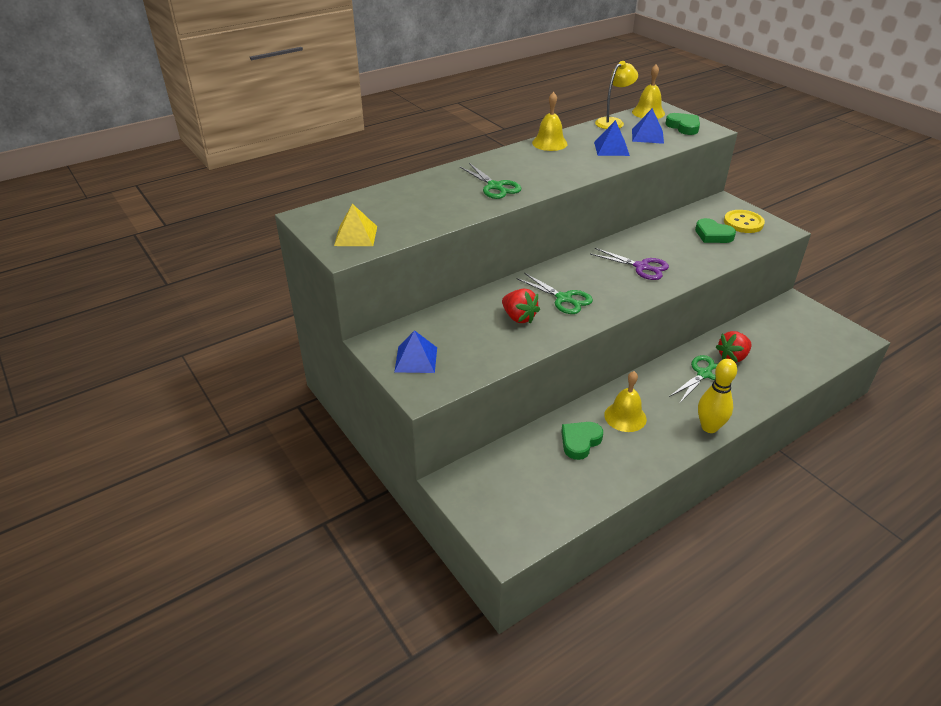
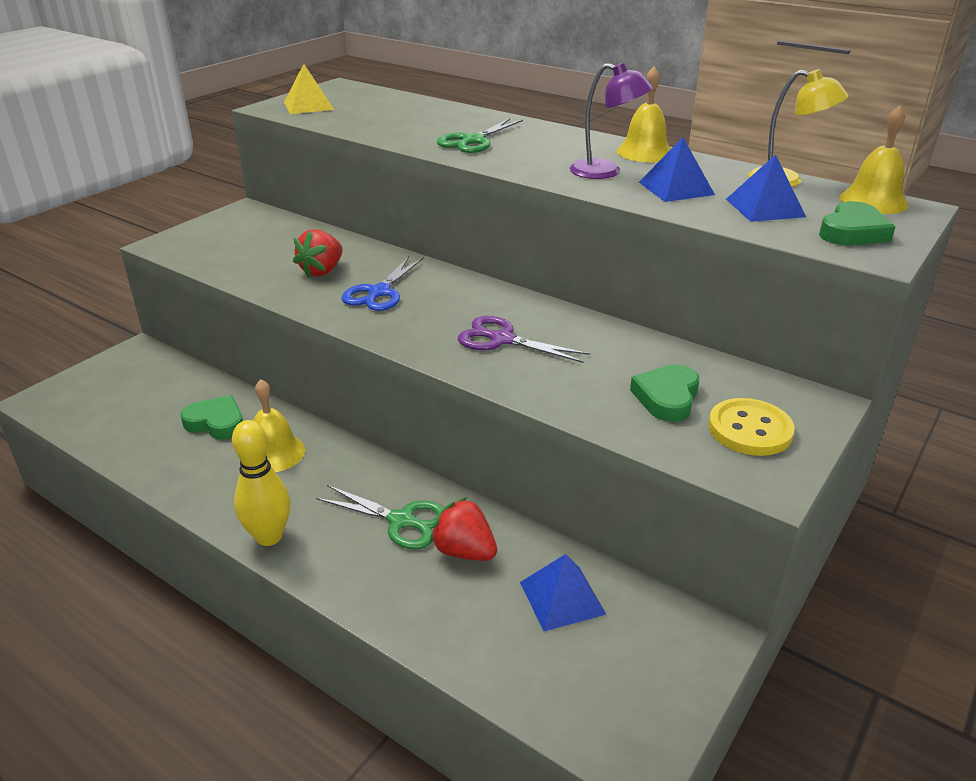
camera: 70 degrees right, 5 degrees down
(416, 359) = (221, 232): blue pyramid -> blue pyramid (562, 597)
(564, 299) = (379, 292): green scissors -> blue scissors
(576, 160) = (606, 172): none -> purple lamp
(641, 267) = (501, 339): purple scissors -> purple scissors turned 105 degrees clockwise

